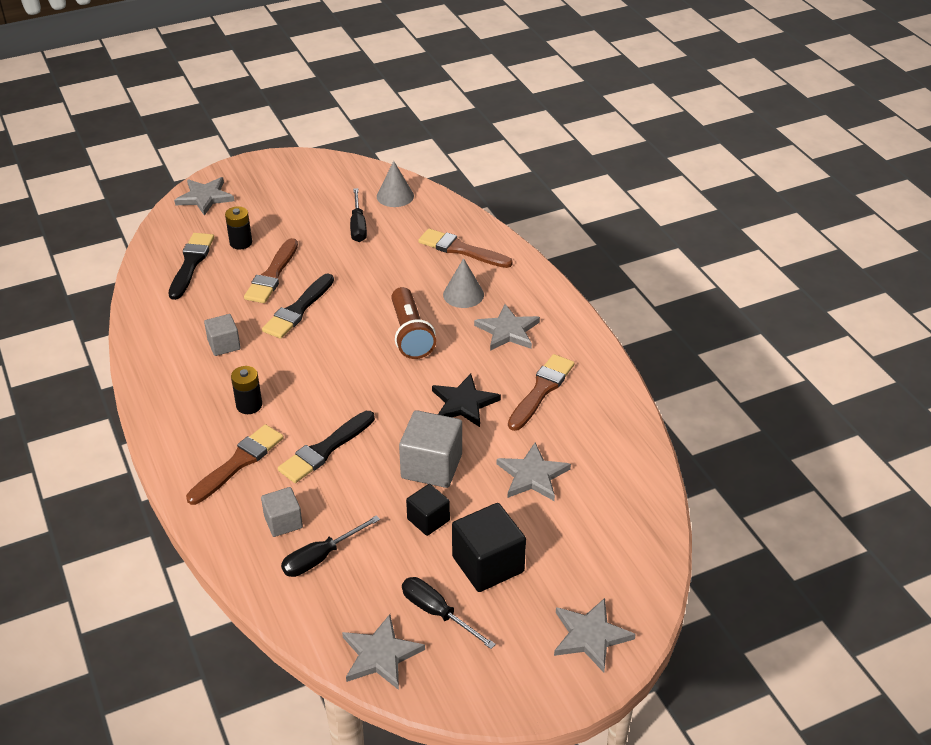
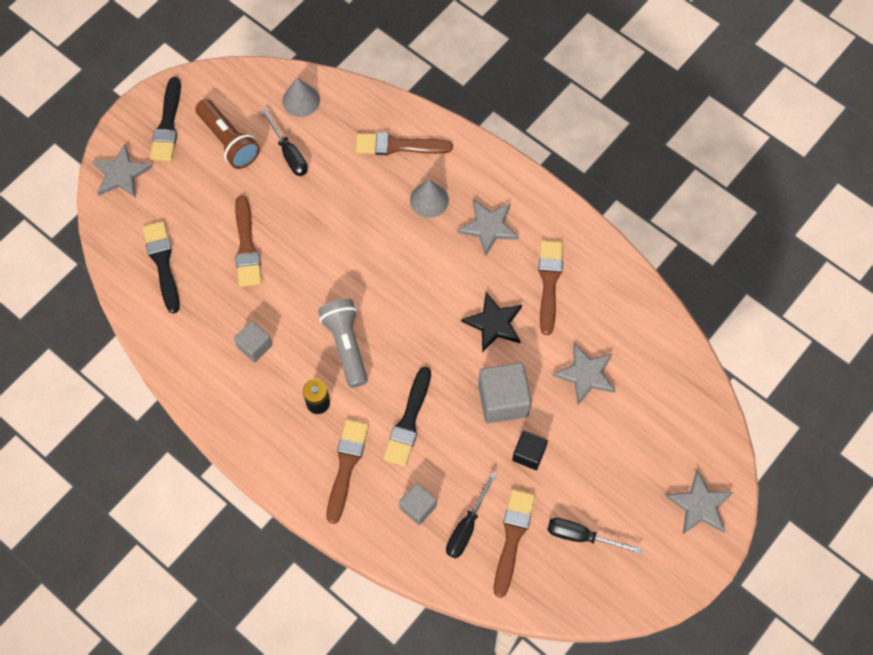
camera: 25 degrees left, 25 degrees up
(241, 243) = (193, 218): black battery -> none
(298, 309) = (295, 278): black brush -> black brush (167, 124)
(308, 372) = (346, 345): none -> grey flashlight
(362, 585) = (512, 537): none -> brown brush
(380, 655) = (560, 592): grey star -> none
(410, 334) = (409, 266): brown flashlight -> brown flashlight (228, 141)
(488, 564) = (595, 475): black cube -> none

